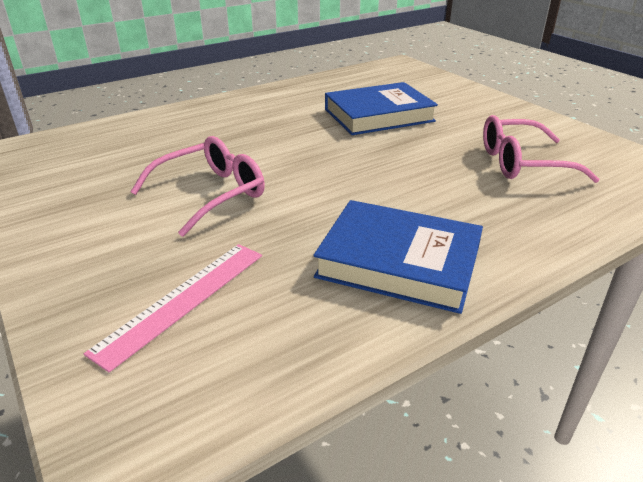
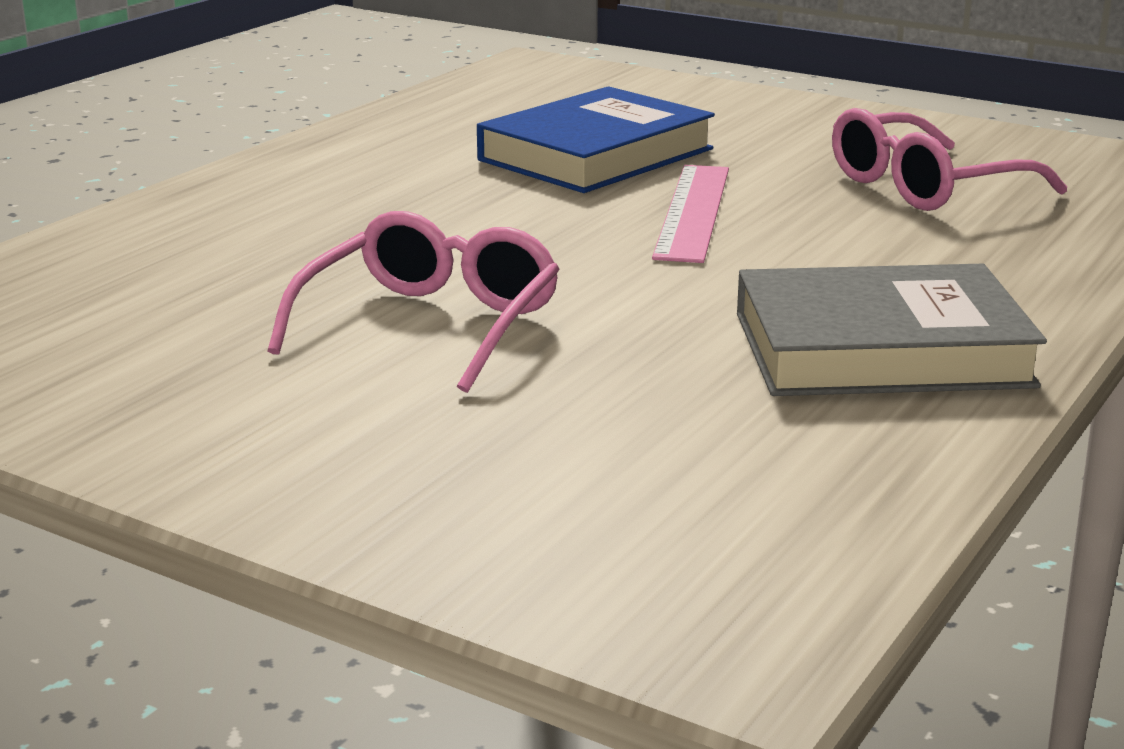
camera: 25 degrees left, 10 degrees down
(182, 300) = (588, 471): pink ruler -> pink ruler (692, 211)
(399, 262) = (881, 349): blue book -> grey book

